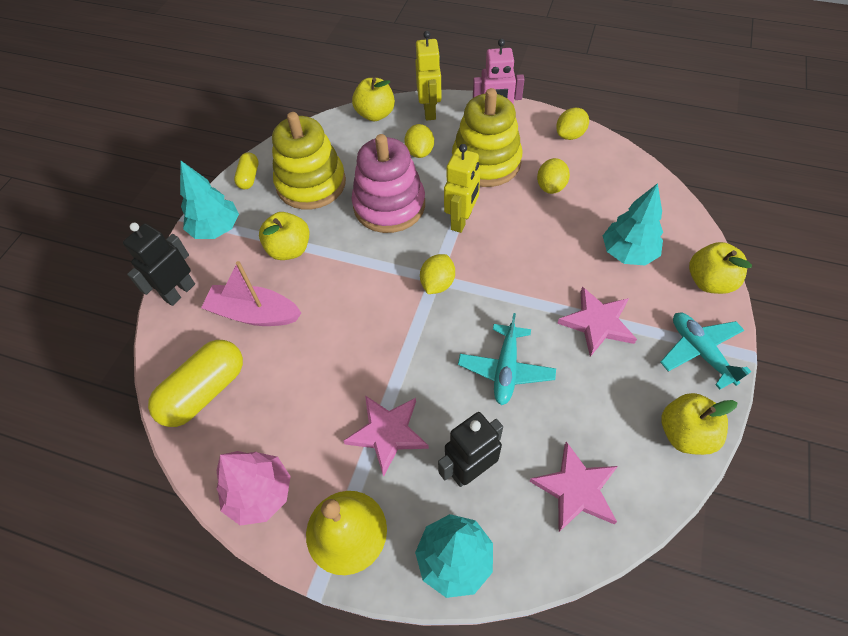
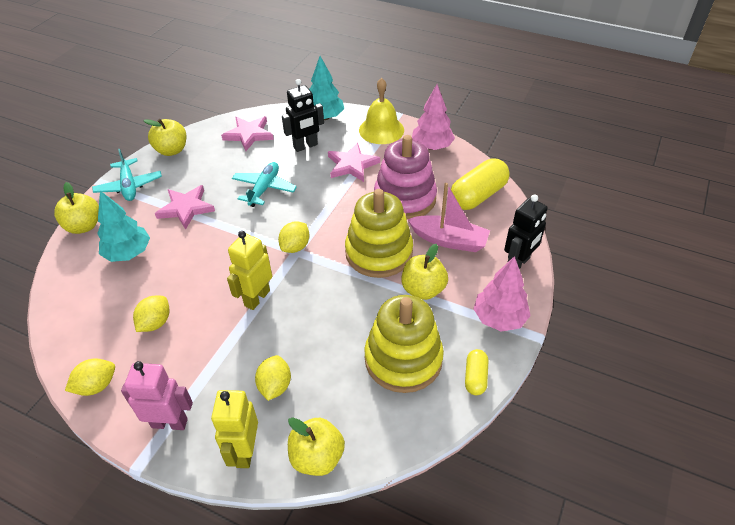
camera: 175 degrees left, 10 degrees down
(216, 229) = (499, 318): turquoise tree -> pink tree
(389, 205) = (322, 322): pink stacking toy -> pink stacking toy (405, 198)
(486, 162) = (206, 361): yellow stacking toy -> yellow stacking toy (379, 252)

